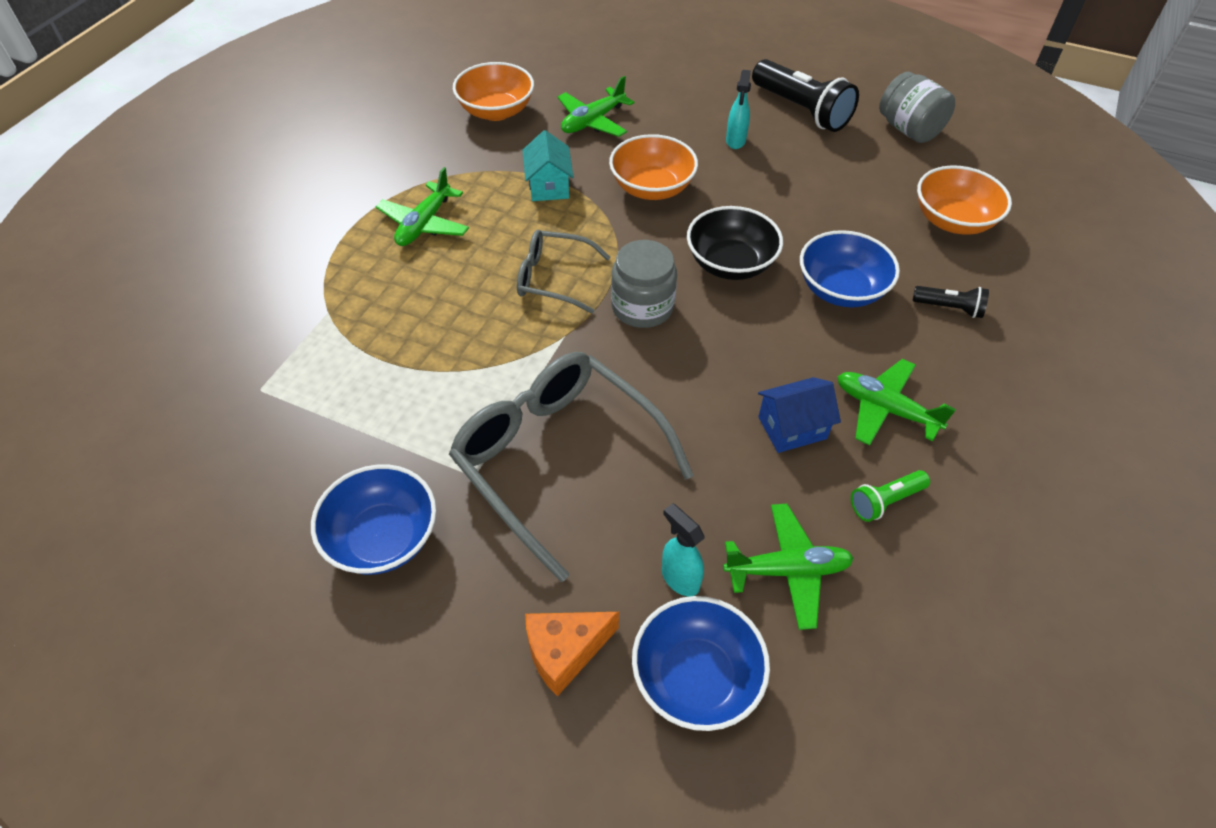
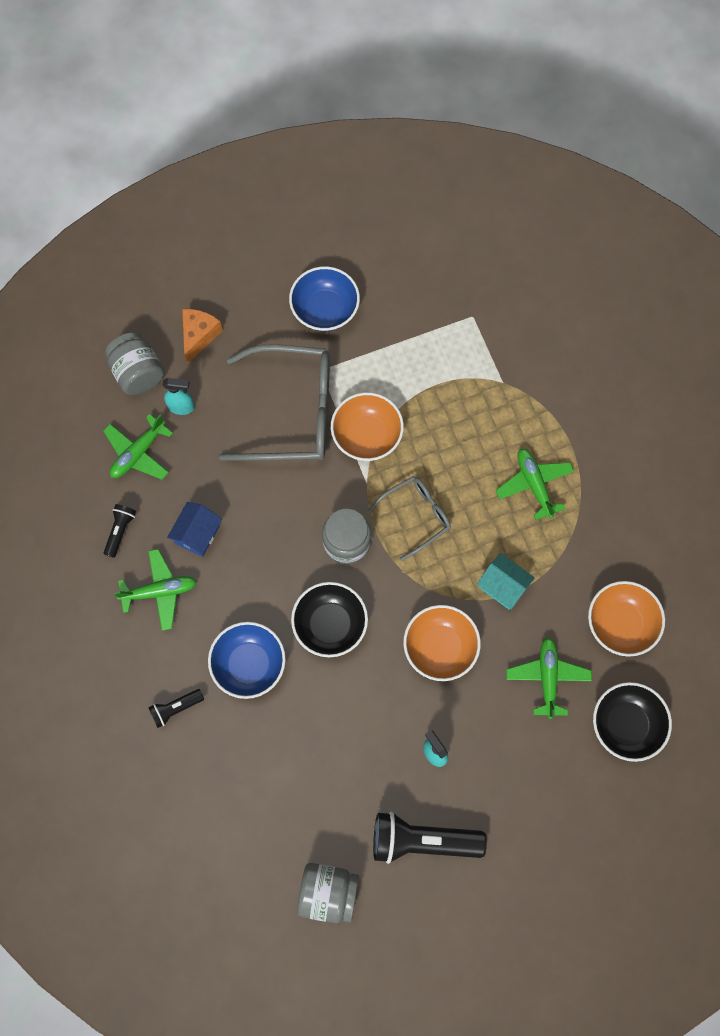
camera: 135 degrees right, 20 degrees up
(574, 70) = (626, 724): none -> black bowl
(696, 677) = (138, 373): blue bowl -> grey jar
(885, 501) = (120, 531): green flashlight -> black flashlight
(953, 221) = (227, 803): orange bowl -> orange bowl (366, 435)

